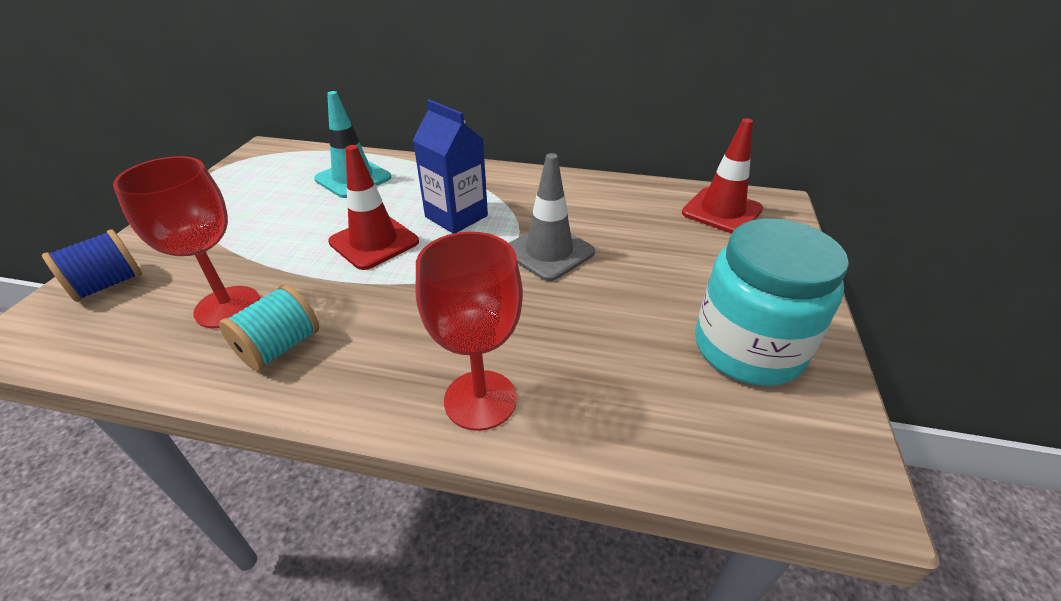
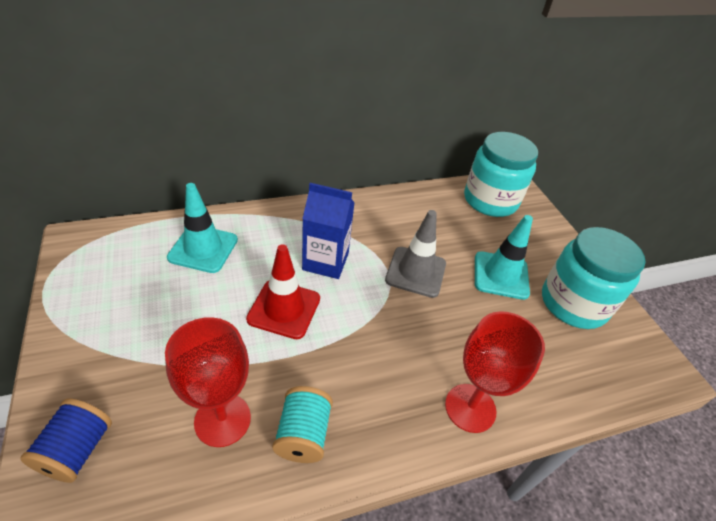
camera: 35 degrees left, 5 degrees up
(661, 286) = (501, 275): none -> turquoise traffic cone
(722, 211) = (490, 200): red traffic cone -> turquoise jar

